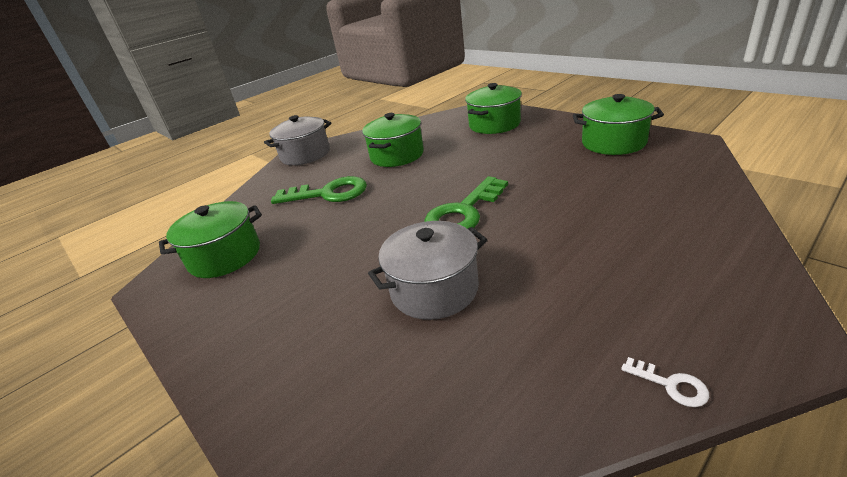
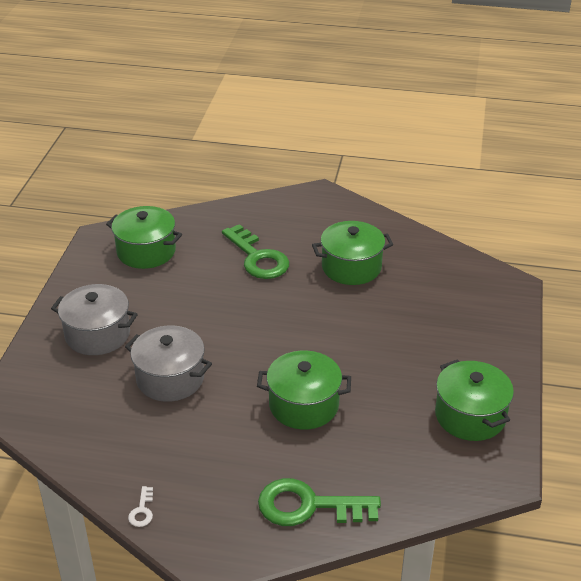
camera: 50 degrees right, 5 degrees up
(305, 155) = (316, 202): grey pot -> grey pot (97, 334)
(463, 212) = (274, 355): green key -> green key (308, 506)
(494, 124) = (466, 310): green pot -> green pot (303, 405)

